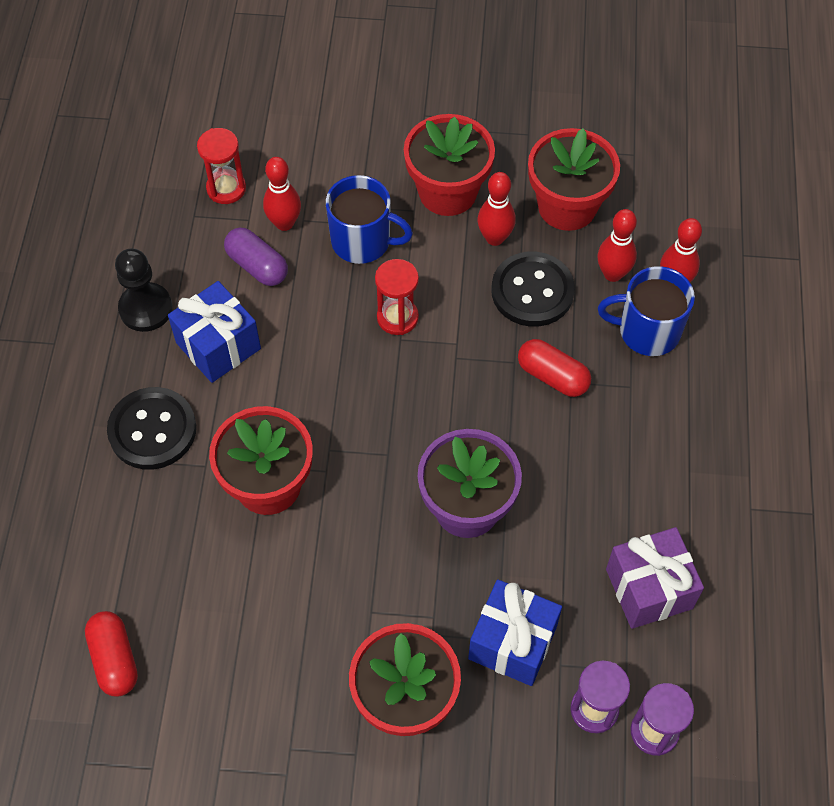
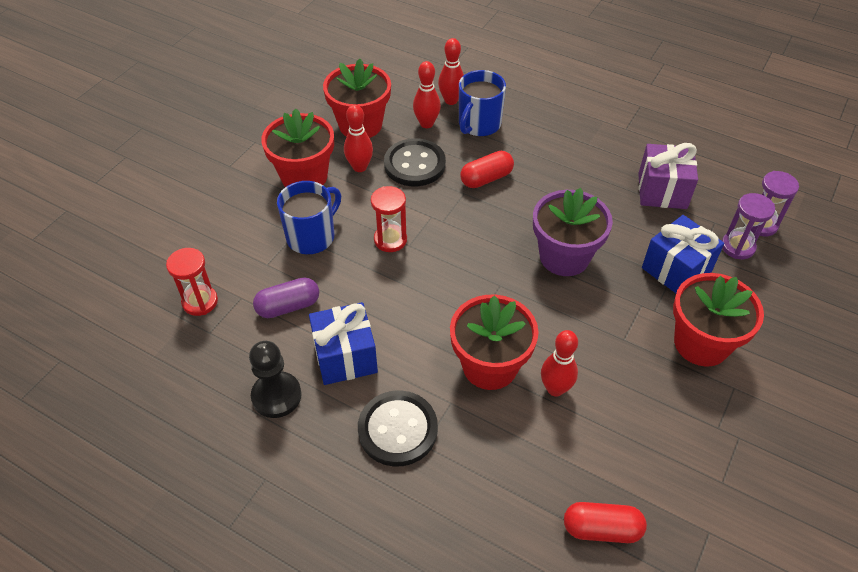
camera: 65 degrees left, 10 degrees down
(284, 223) = (261, 276): red bowling pin -> red bowling pin (555, 389)

